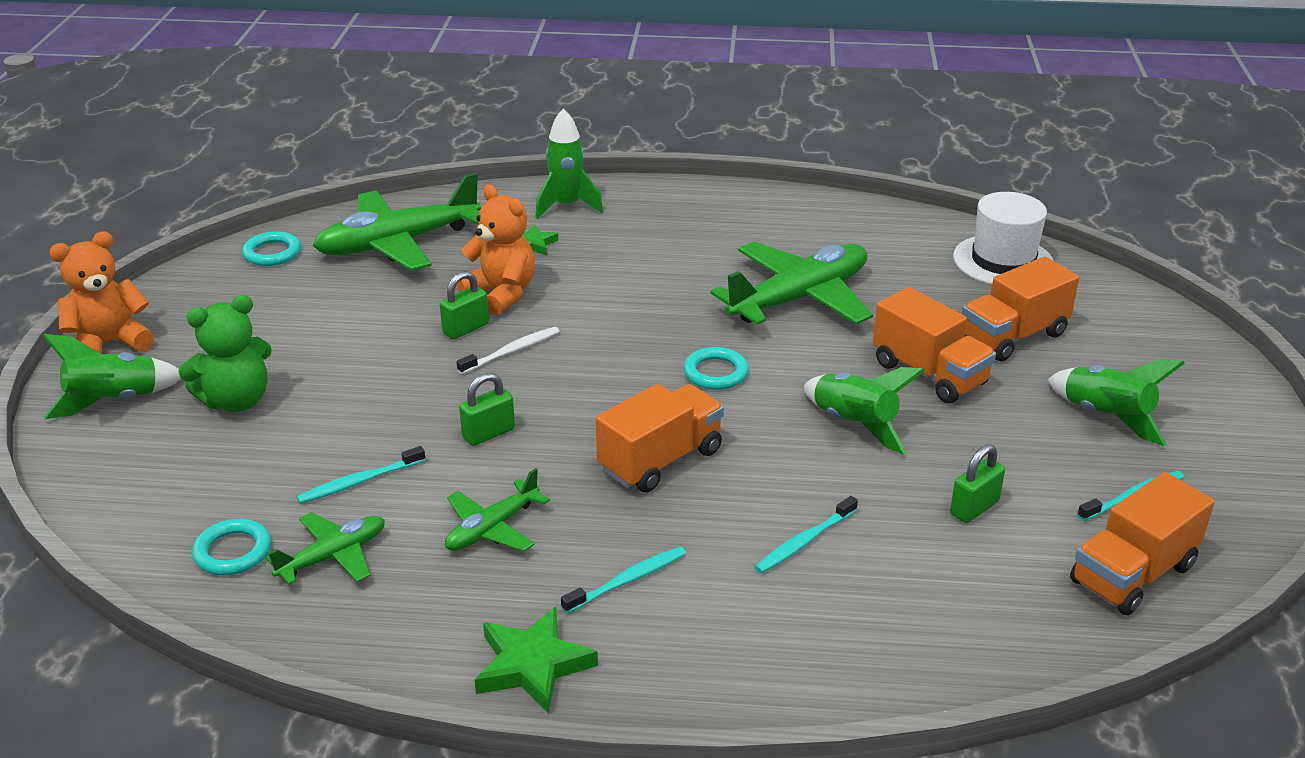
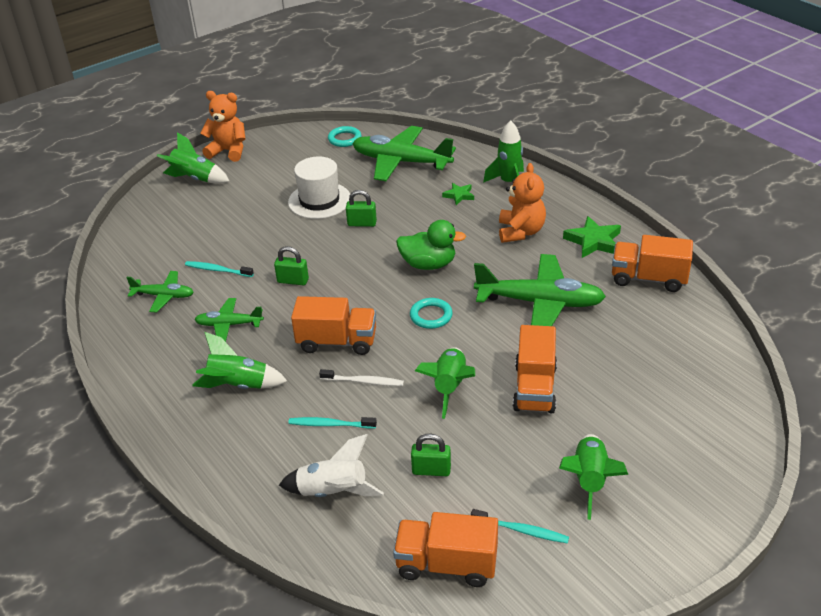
camera: 50 degrees right, 5 degrees up
(233, 552) = (139, 270): turquoise ring -> none
(236, 401) = (231, 204): green teddy bear -> none
(501, 294) = (403, 214): orange teddy bear -> orange teddy bear (520, 232)
(512, 351) = (362, 247): white toothbrush -> white toothbrush (364, 381)
(532, 665) = (154, 392): green star -> green star (593, 241)
(622, 327) = (428, 264): none -> green duck
(628, 580) = (238, 385): turquoise toothbrush -> green rocket
(925, 599) = (333, 492): none -> white rocket
(1003, 261) = (700, 353): white hat -> white hat (319, 200)
(1013, 336) = (621, 400): orange truck -> orange truck (648, 278)

